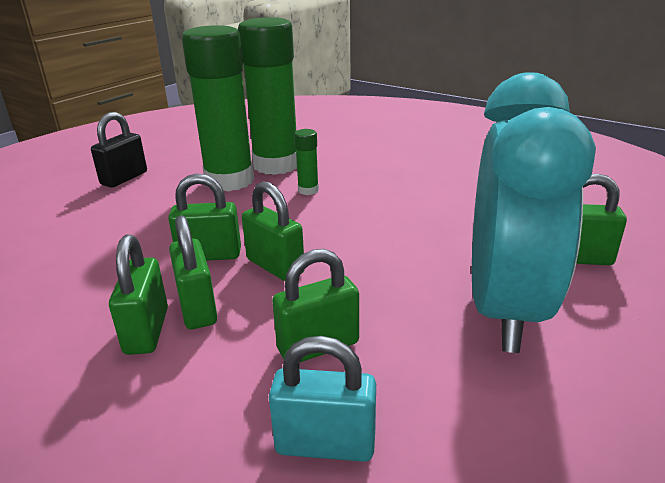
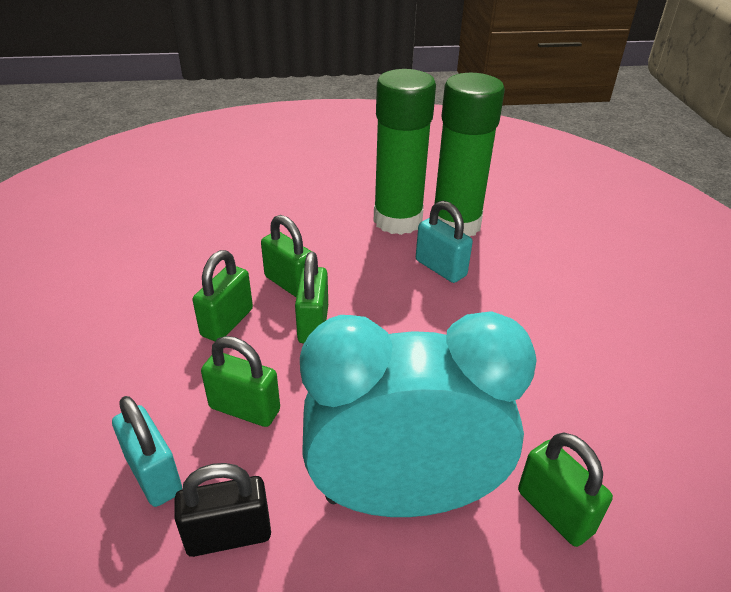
camera: 45 degrees right, 10 degrees up
(124, 178) = (334, 175): black padlock -> black padlock (228, 535)
(147, 331) = (184, 318): green padlock -> none
(308, 190) = (440, 268): green glue stick -> turquoise padlock
(505, 309) = (403, 495): turquoise clock -> turquoise clock turned 150 degrees counterclockwise

